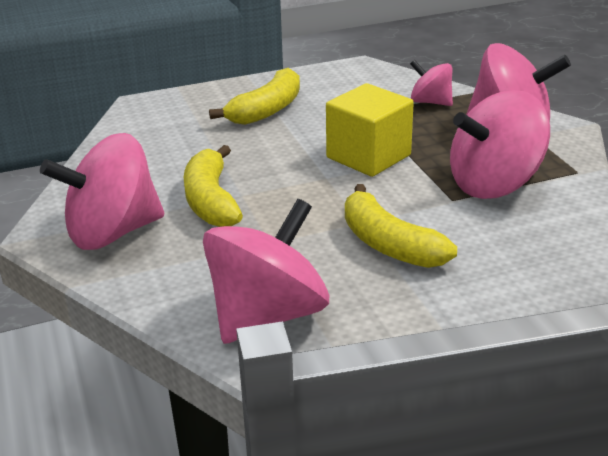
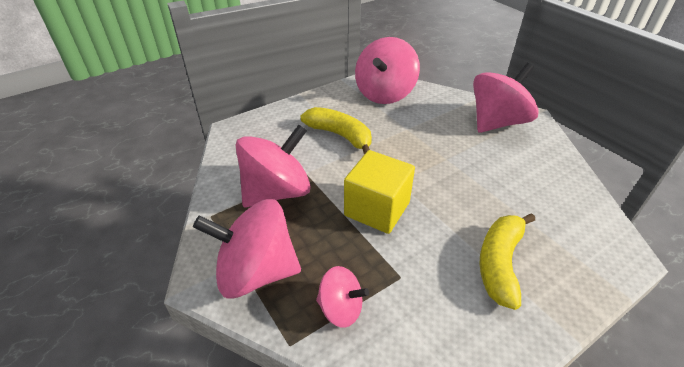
camera: 165 degrees right, 10 degrees up
(211, 201) = (462, 151): yellow banana -> none

